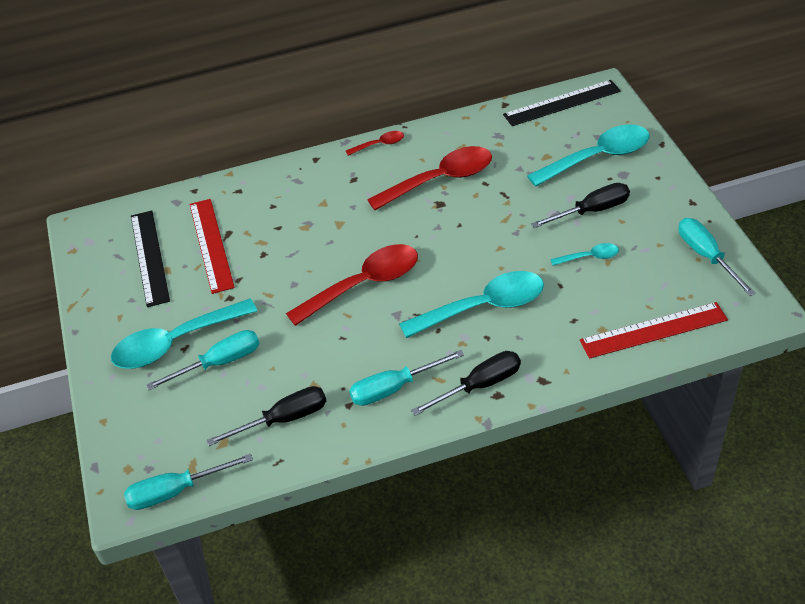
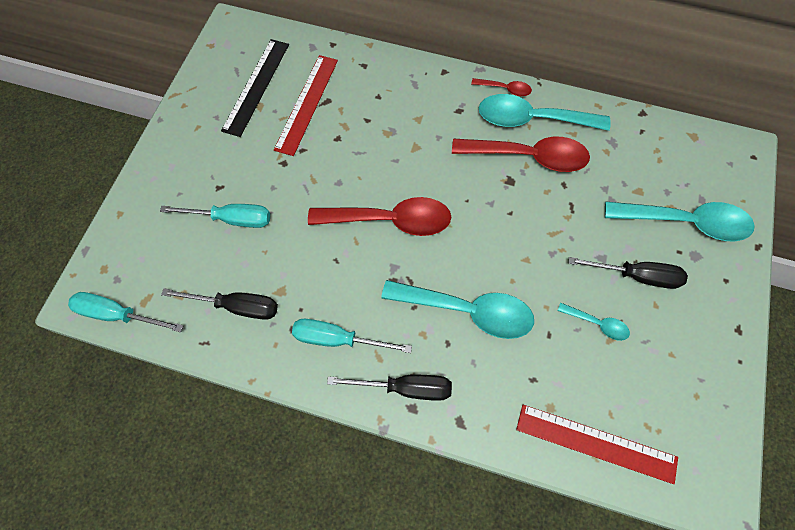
camera: 30 degrees right, 20 degrees up
(175, 343) = (216, 178): turquoise spoon -> turquoise spoon (532, 119)
(562, 103) = (696, 143): black ruler -> none
(706, 256) = (707, 399): turquoise screwdriver -> none

